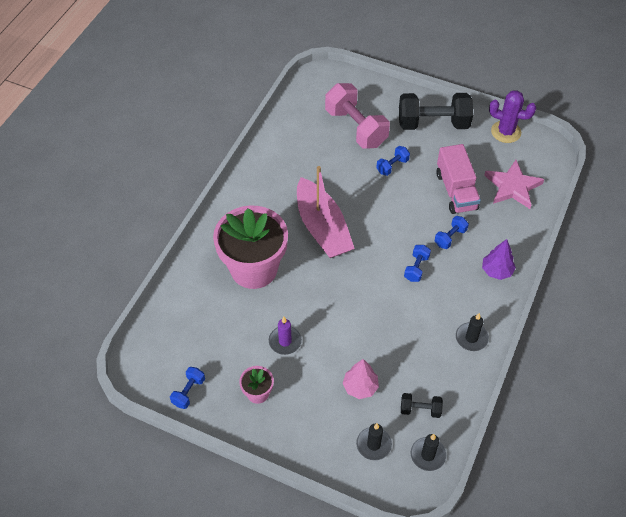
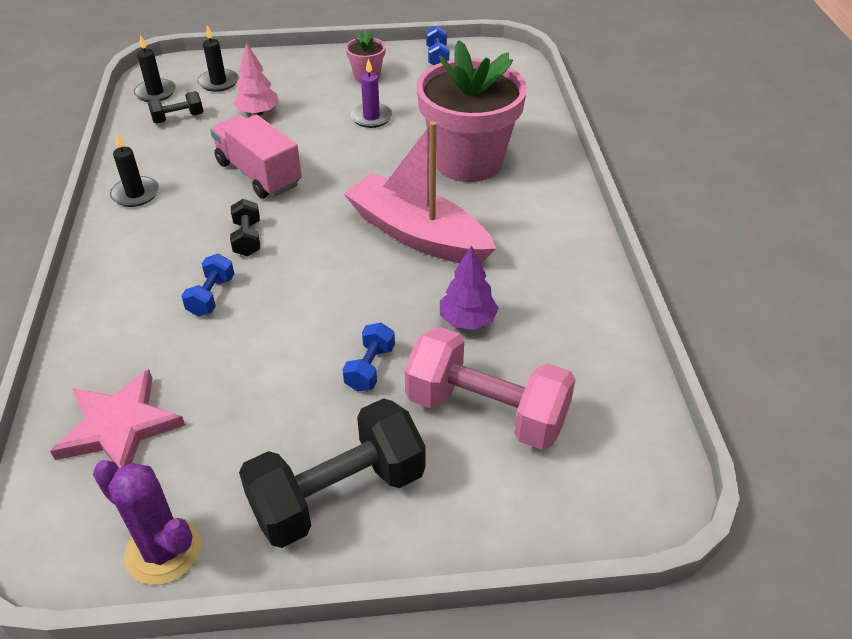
camera: 150 degrees right, 10 degrees down
(416, 268) = (247, 239): blue dumbbell -> black dumbbell
(456, 191) = (230, 372): pink truck -> pink truck (259, 174)
(496, 271) = (118, 279): purple tree -> purple tree (467, 320)
(506, 132) = (163, 551): purple cactus -> purple cactus turned 45 degrees clockwise

